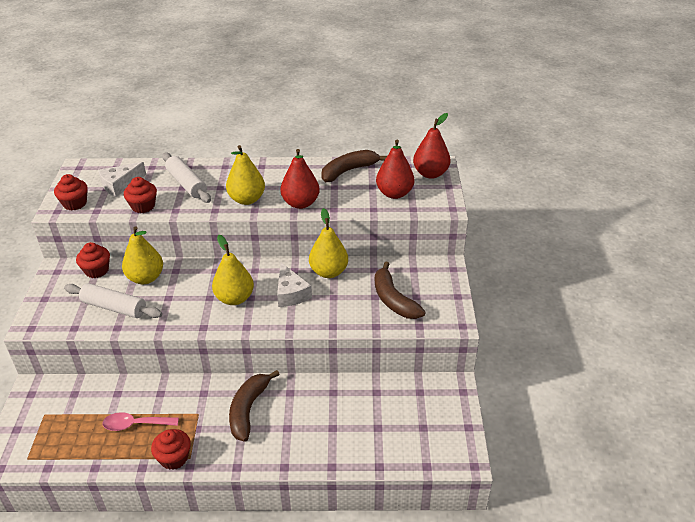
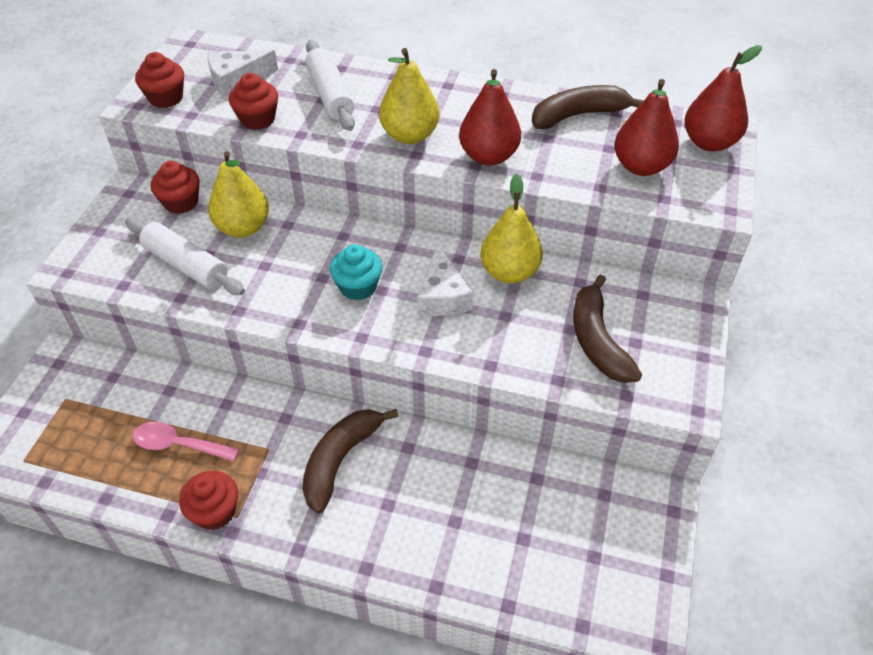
camera: 15 degrees right, 10 degrees up
(234, 298) = (358, 287): yellow pear -> turquoise cupcake

